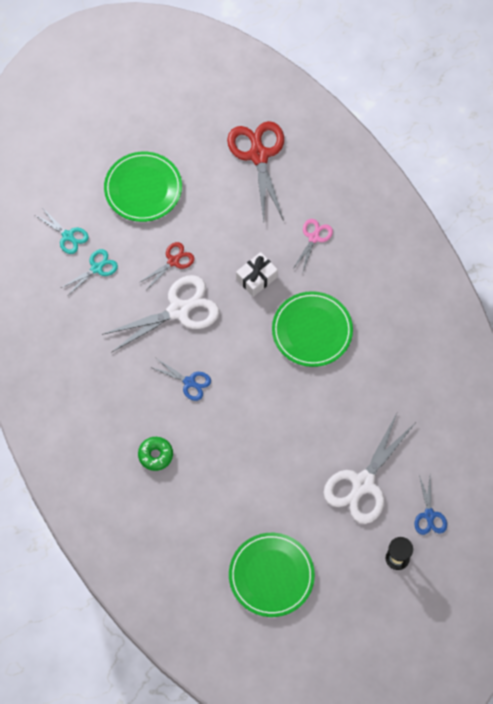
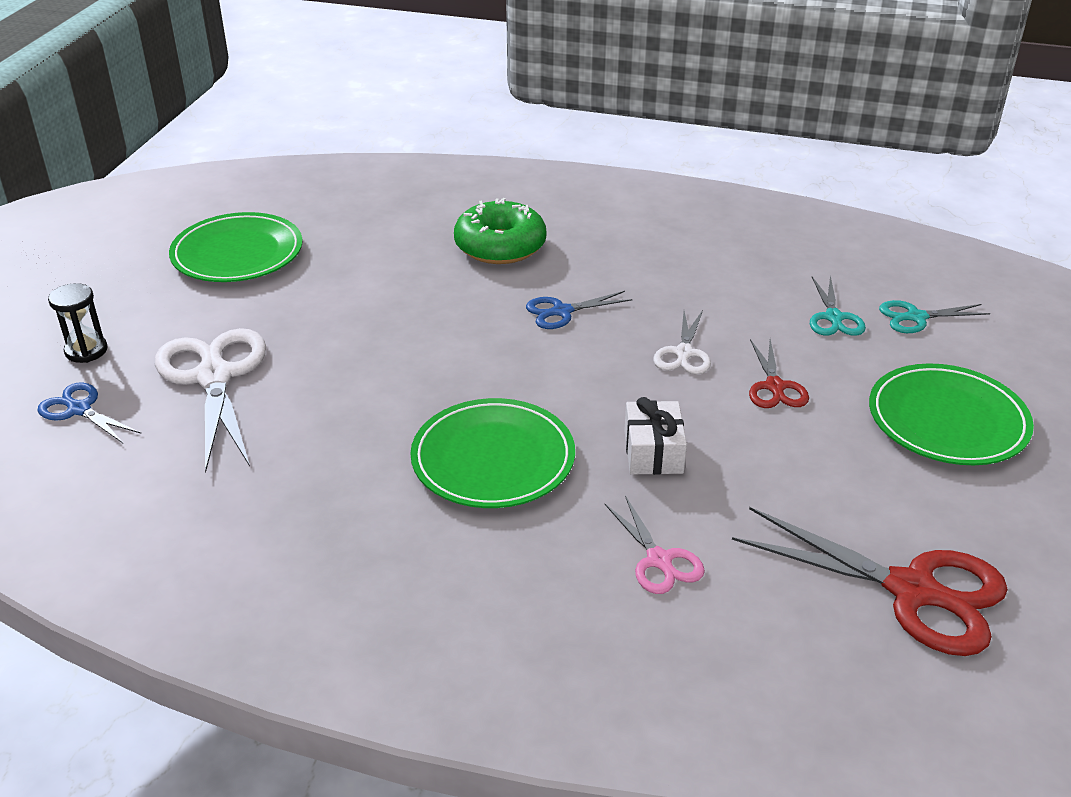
camera: 130 degrees right, 30 degrees down
(155, 455) = (500, 246): green donut -> green donut, size x1.70
(178, 310) = (684, 353): white scissors -> white scissors, size x0.52

